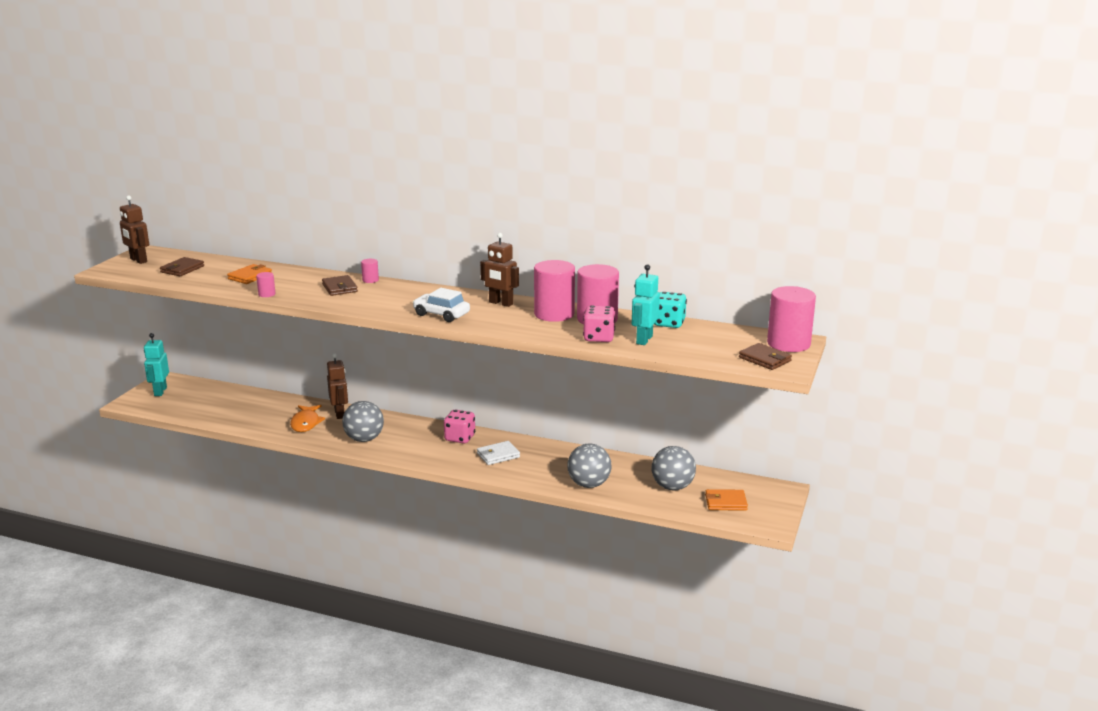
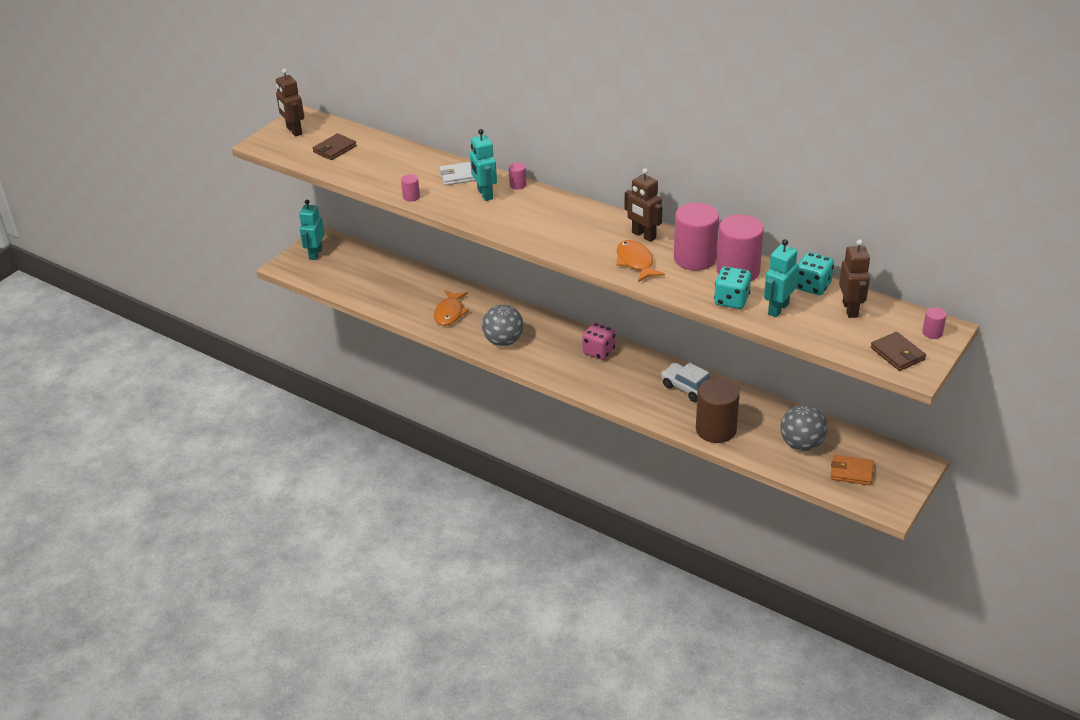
camera: 15 degrees right, 15 degrees up
(250, 276) = (399, 167): orange wallet -> none
(339, 288) = (484, 194): brown wallet -> turquoise robot
(340, 414) = (485, 304): brown robot -> brown robot (850, 309)
(441, 314) = (578, 247): white car -> white car (687, 388)
(498, 455) = (632, 379): white wallet -> white wallet (459, 176)
(499, 320) = (636, 262): none -> orange fish
(589, 484) = (716, 429): grey ball -> brown cylinder
(599, 338) = (731, 300): pink dice -> turquoise dice
(788, 344) = (932, 333): pink cylinder -> pink cylinder, size x0.43

